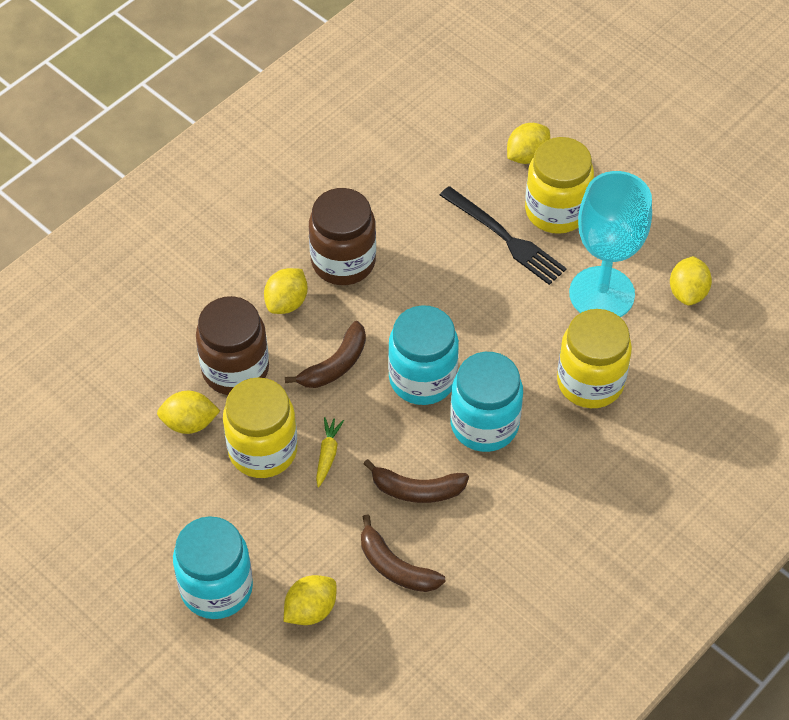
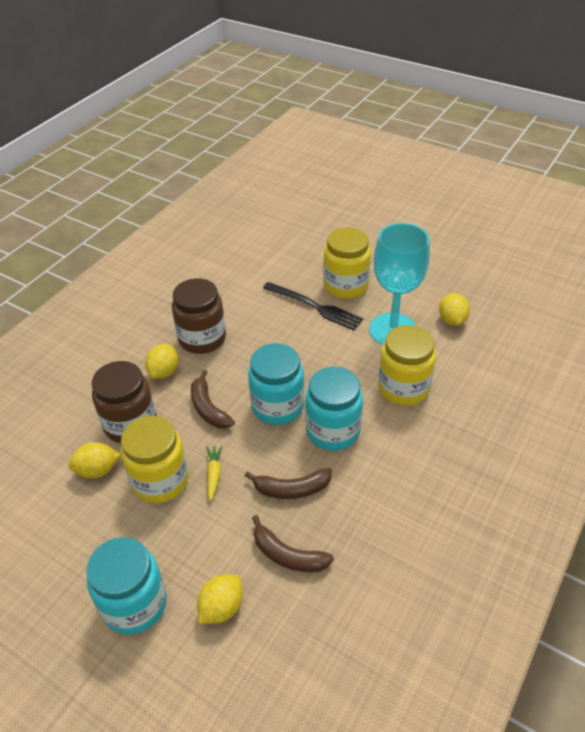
camera: 10 degrees left, 10 degrees down
(335, 365) = (208, 408): brown banana -> brown banana turned 120 degrees clockwise
(527, 156) = (316, 258): yellow lemon -> none

